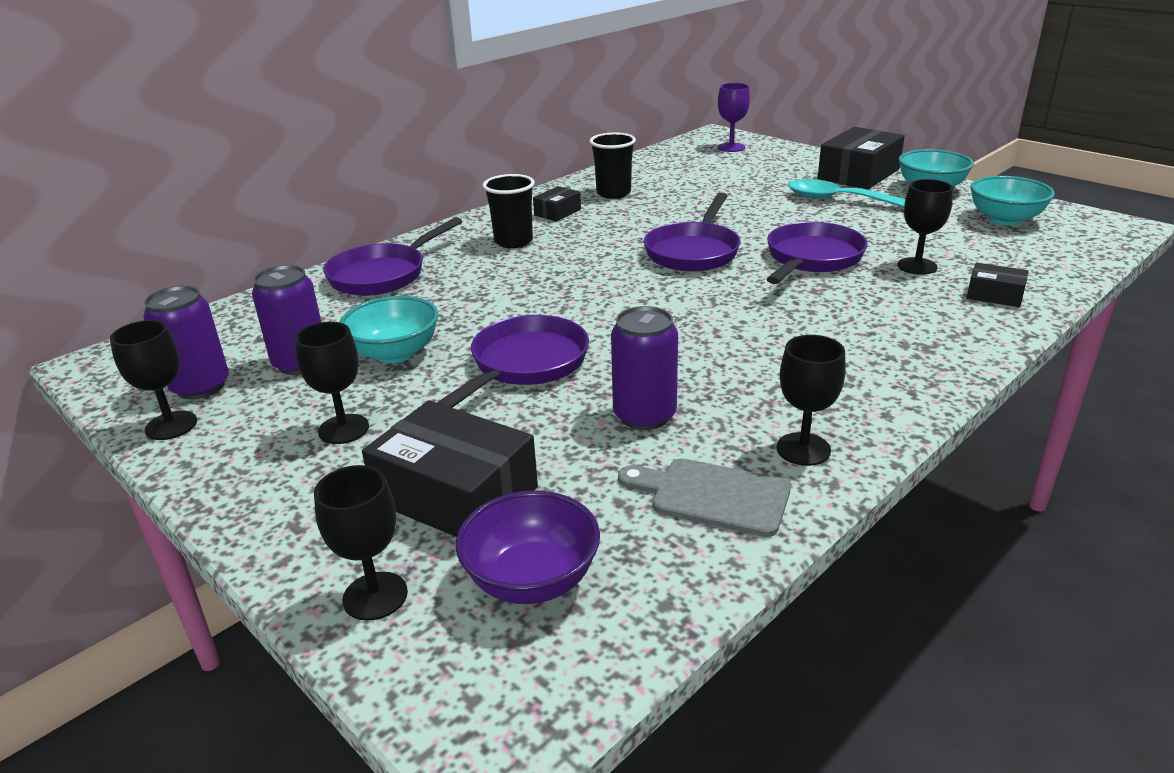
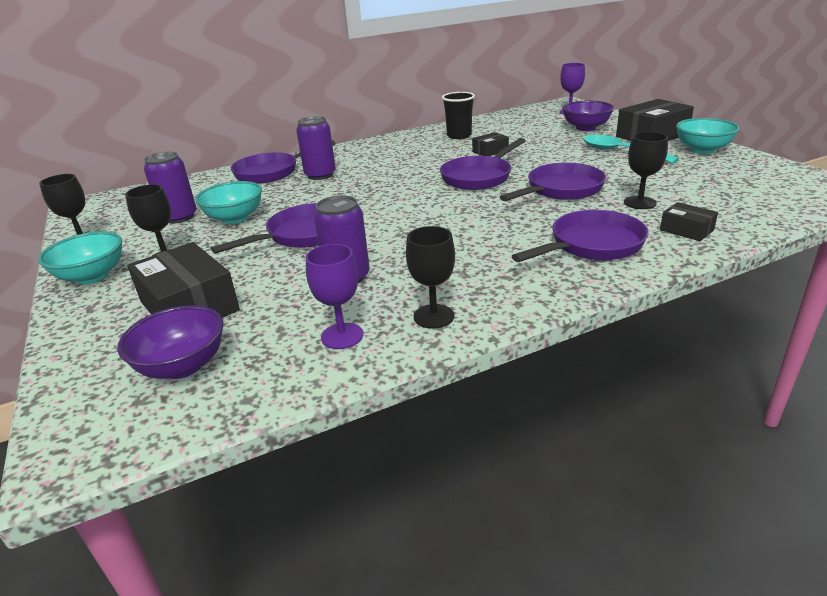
camera: 20 degrees right, 0 degrees up
(200, 387) = (117, 223): purple can -> purple can (320, 175)
(375, 596) = (91, 356): black goblet -> none
(513, 241) = (366, 160): black cup -> none
(557, 212) = (411, 145): black box -> black box (490, 151)
(712, 496) = (342, 336): grey cutting board -> purple goblet
(770, 169) = (586, 128): none -> purple bowl
(908, 328) = (592, 245): none -> purple pan
(1005, 219) = (747, 176): turquoise bowl -> turquoise bowl (92, 276)

